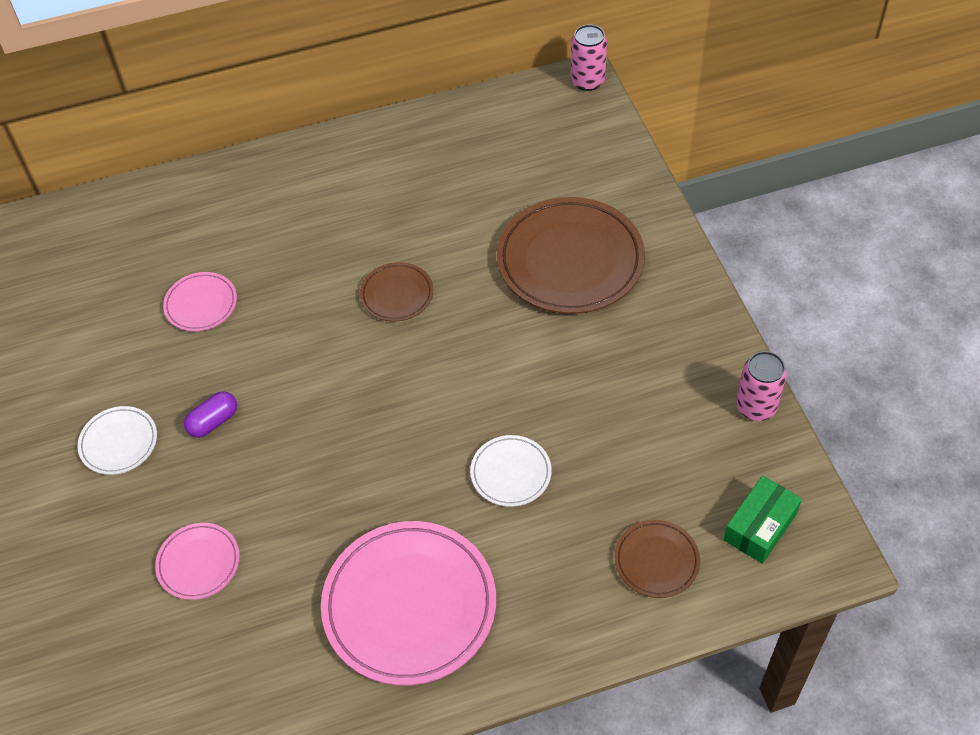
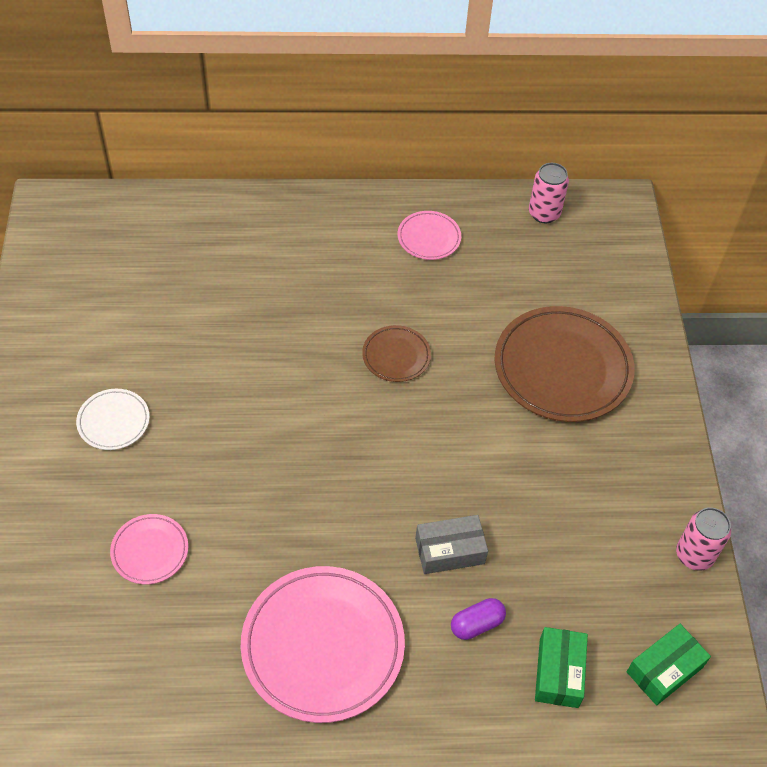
camera: 10 degrees right, 0 degrees up
(201, 304) = (221, 316): pink plate -> pink plate (429, 238)
(213, 421) = (200, 426): purple capsule -> purple capsule (476, 624)
(511, 473) = (450, 551): white plate -> grey box
(587, 81) = (628, 204): pink can -> pink can (544, 213)
(656, 561) = (558, 673): brown plate -> green box

